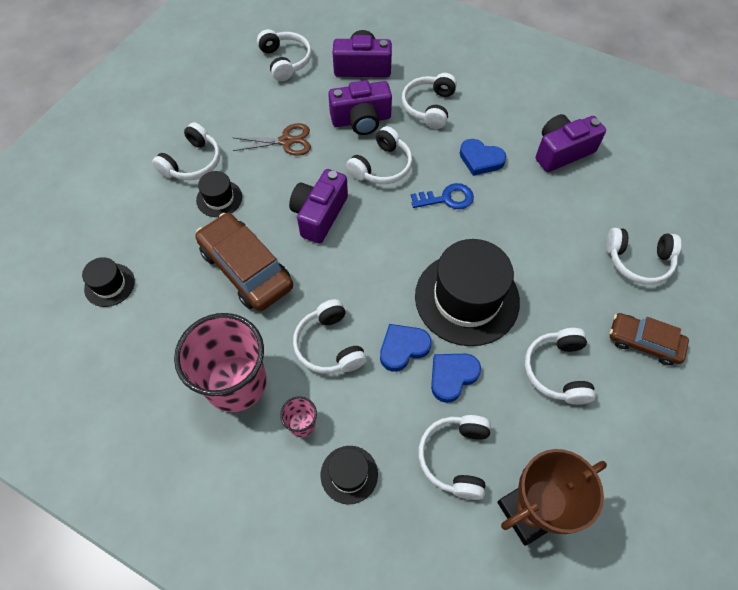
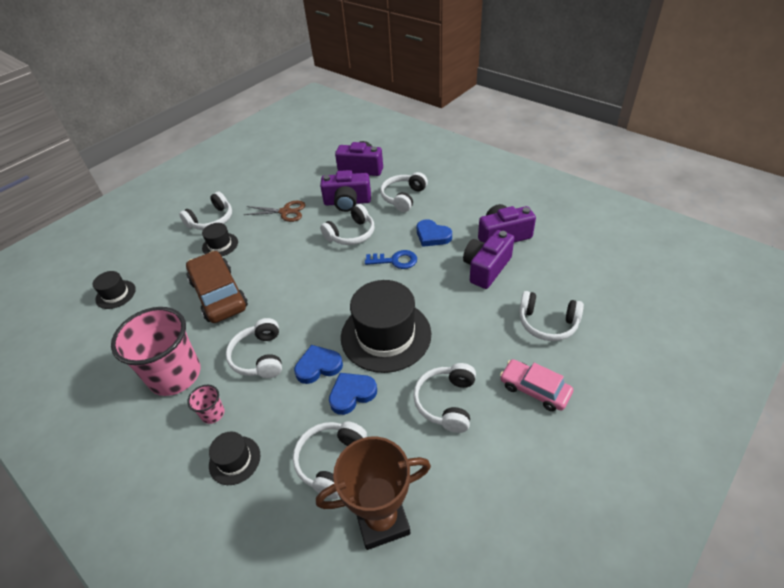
camera: 15 degrees right, 15 degrees down
(285, 61) = (306, 161): white headphones -> none
(319, 215) = (290, 263): purple camera -> purple camera (486, 268)
(644, 342) = (534, 389): brown car -> pink car

